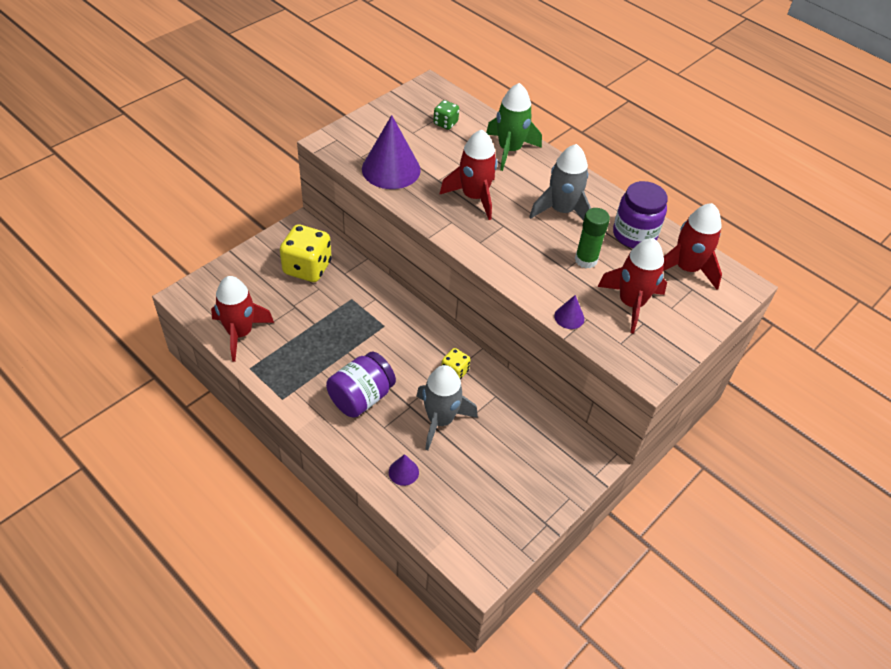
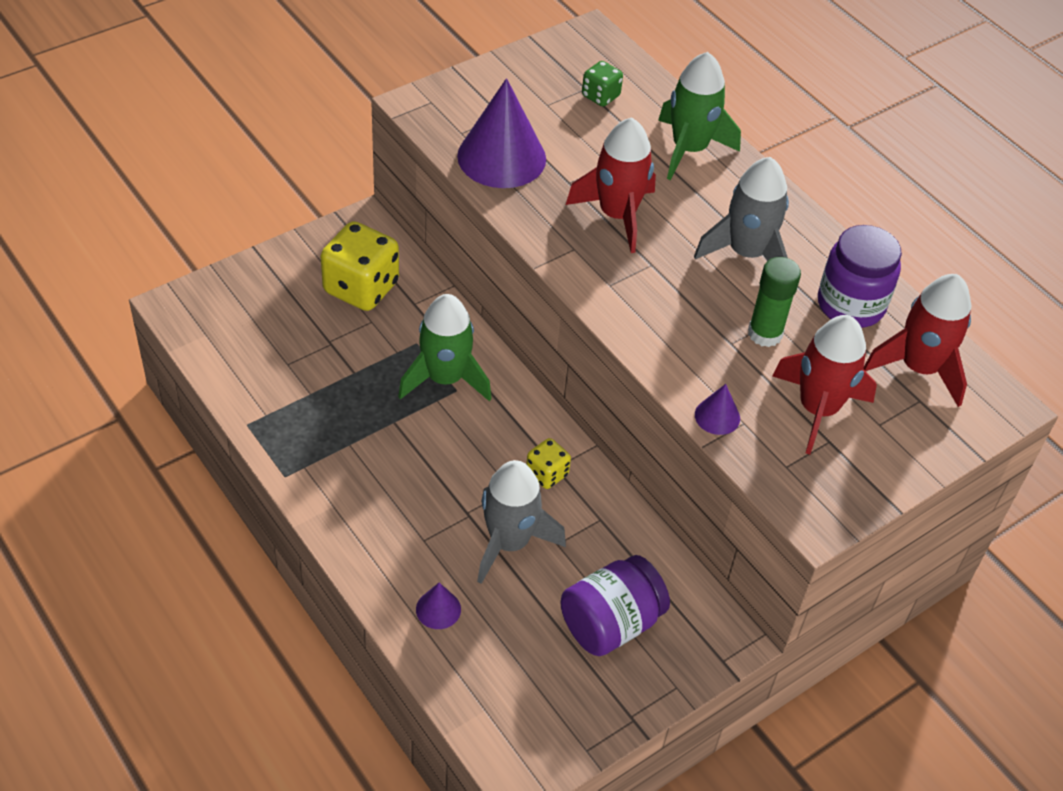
camera: 10 degrees right, 0 degrees up
(240, 333) = (243, 371): red rocket -> none
(361, 397) = (399, 491): purple jar -> purple jar (610, 623)
(375, 319) = (445, 378): none -> green rocket

